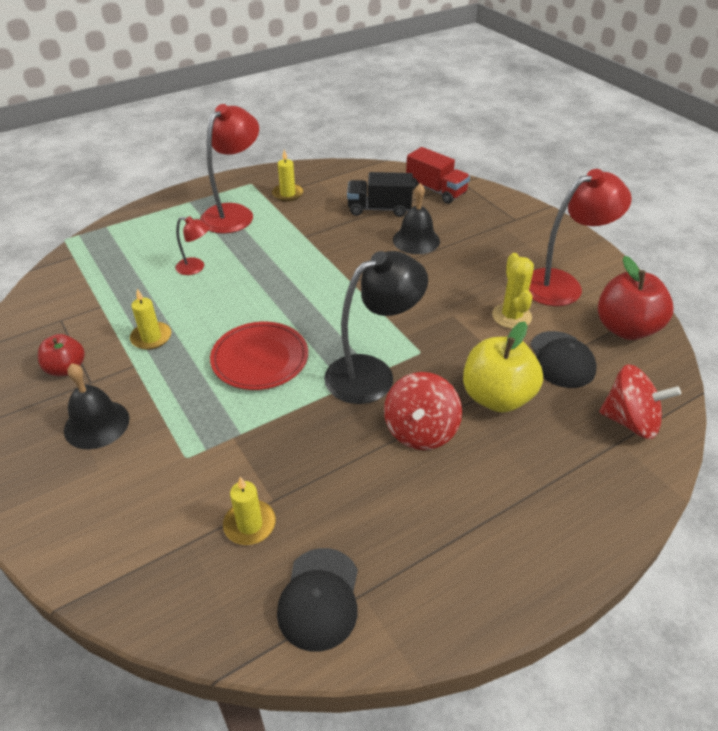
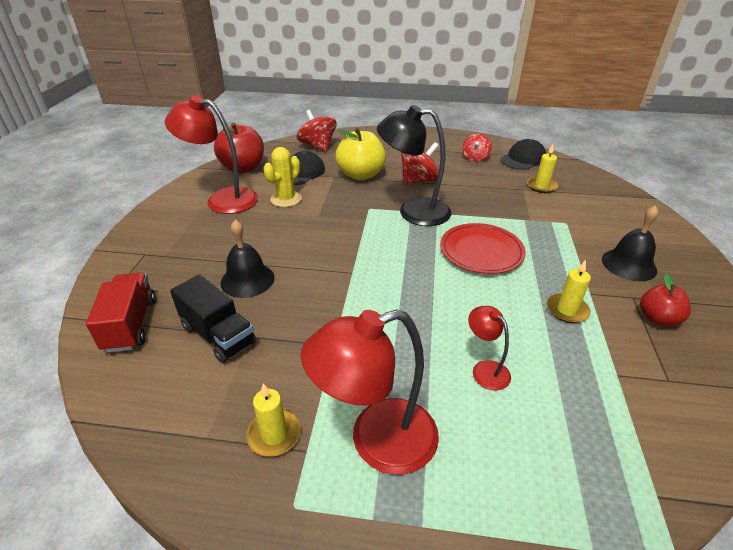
camera: 140 degrees left, 5 degrees down
(398, 546) = (475, 158): none -> red spinning top

